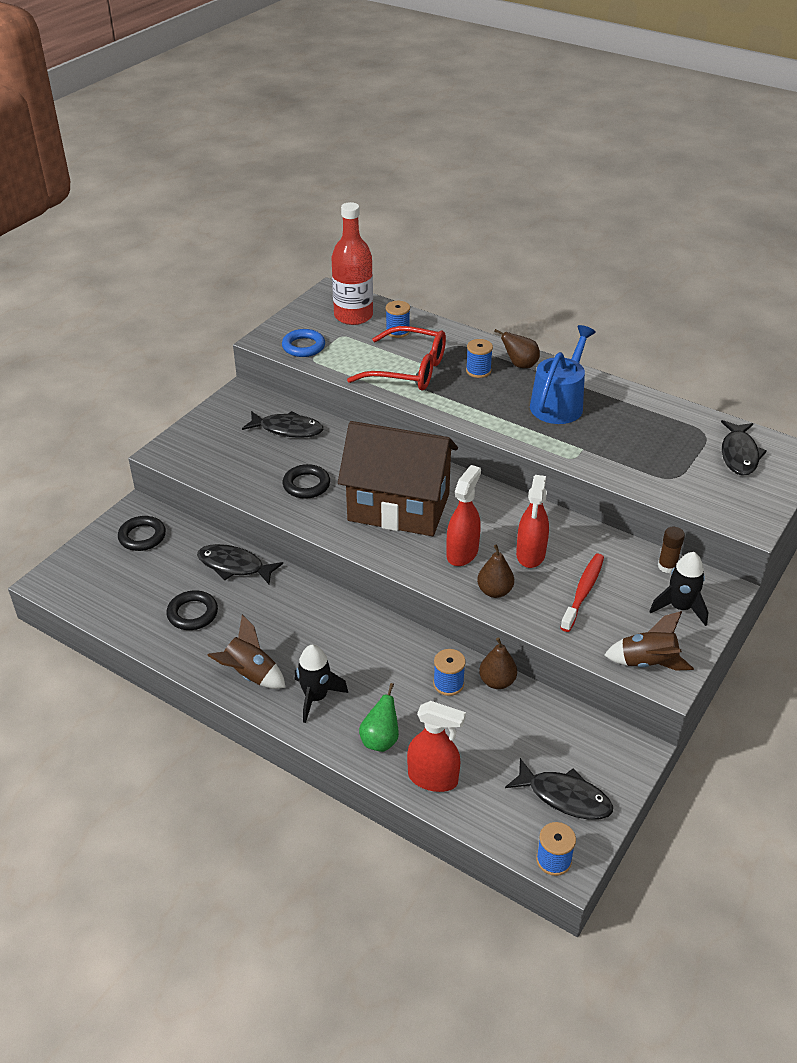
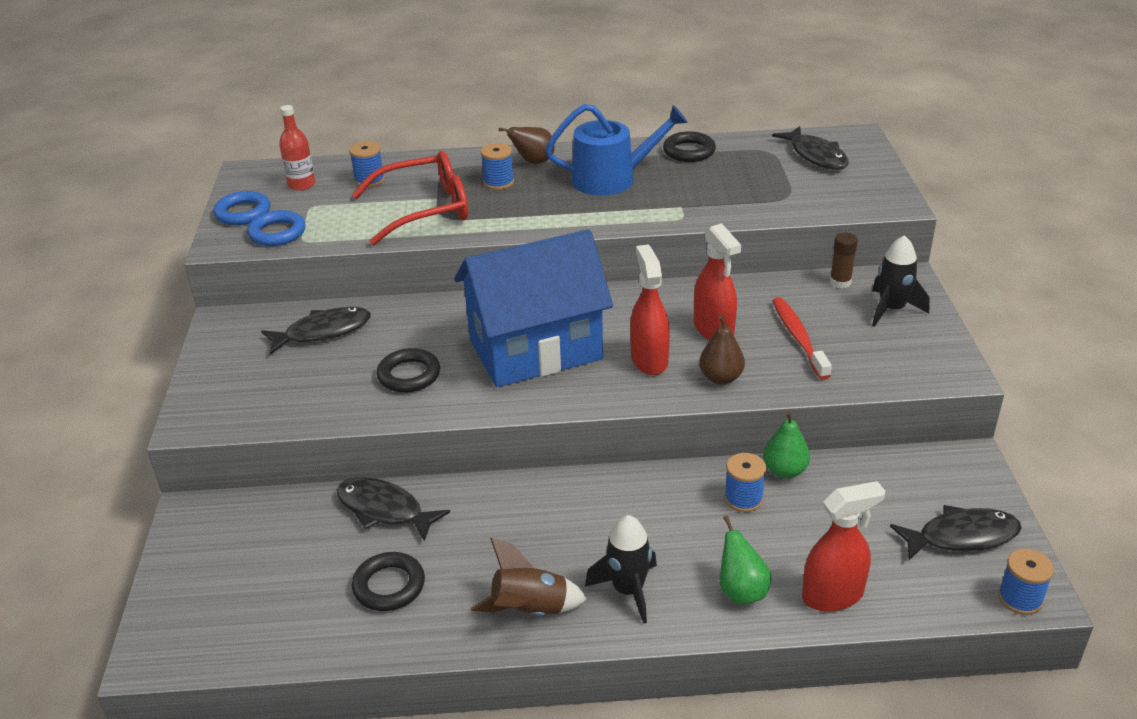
camera: 35 degrees left, 5 degrees down
(142, 536) = (231, 538): black ring -> black ring (689, 151)
(234, 566) = (384, 510): black fish -> black fish turned 45 degrees clockwise
(299, 322) = (243, 213): none -> blue ring
(353, 316) = (301, 184): red bottle -> red bottle, size x0.55
(398, 507) = (535, 350): brown house -> blue house
(497, 681) = (784, 470): brown pear -> green pear
(559, 403) = (612, 179): blue watering can -> blue watering can turned 90 degrees clockwise
(647, 663) = (923, 368): brown rocket -> none

